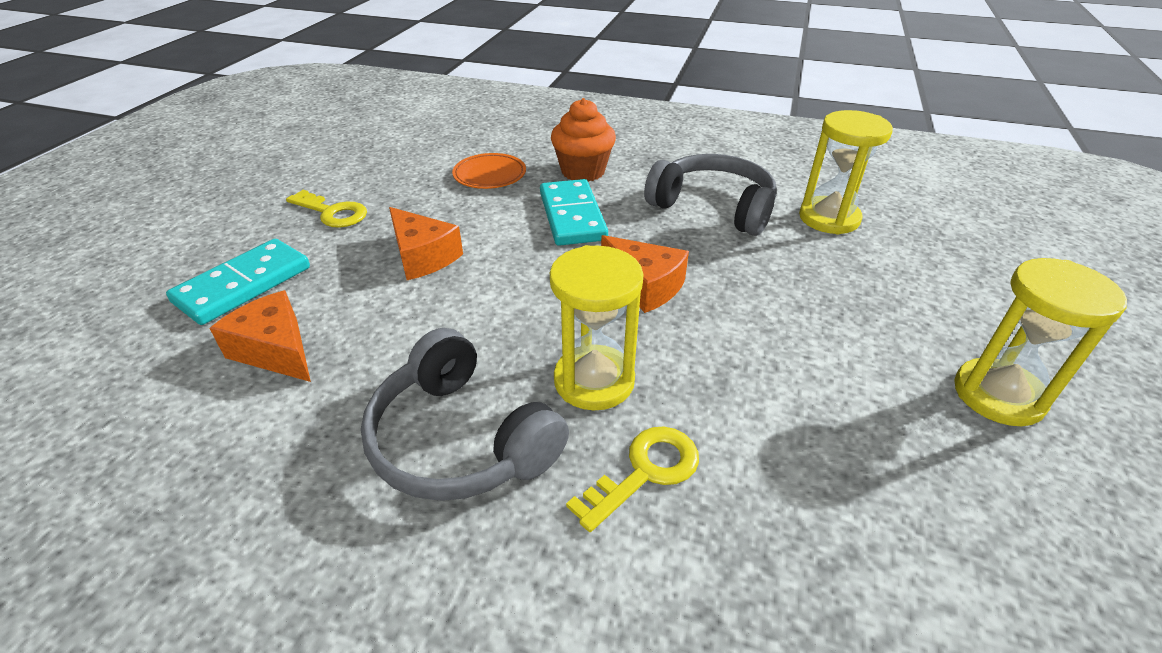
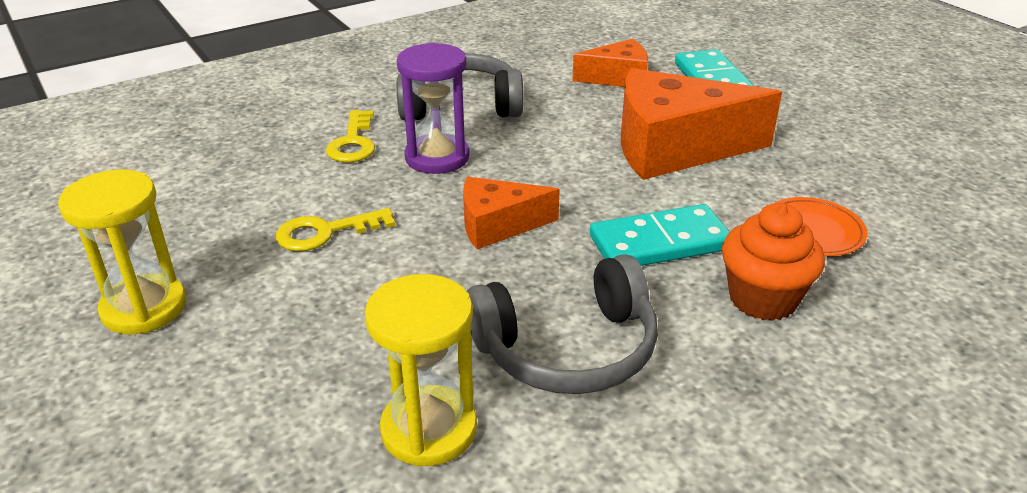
camera: 130 degrees right, 5 degrees down
(332, 212) = (802, 131): yellow key -> yellow key (325, 232)
(423, 257) = (674, 148): orange cheese -> orange cheese, size x1.82
(572, 216) = (660, 243): turquoise domino -> turquoise domino turned 45 degrees counterclockwise
(594, 381) = (437, 157): yellow hourglass -> purple hourglass

